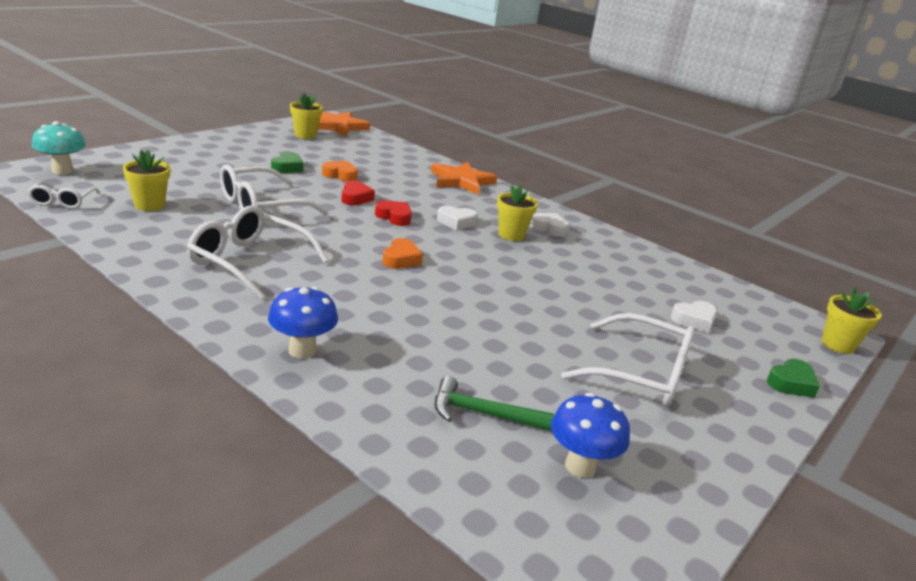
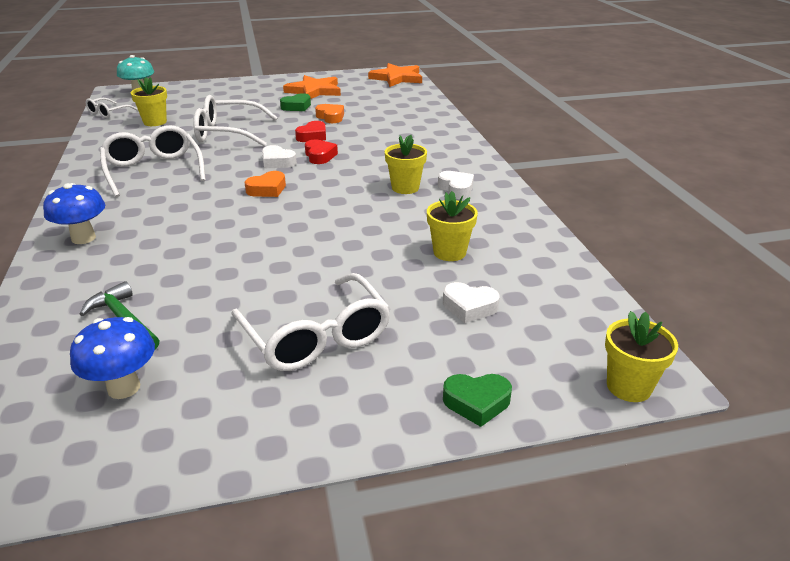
camera: 40 degrees right, 5 degrees up
(305, 135) = (355, 83): yellow flower pot -> yellow flower pot (449, 252)
(456, 222) = (369, 168): white heart -> white heart (277, 162)
(461, 181) = (437, 134): orange star -> orange star (314, 91)

